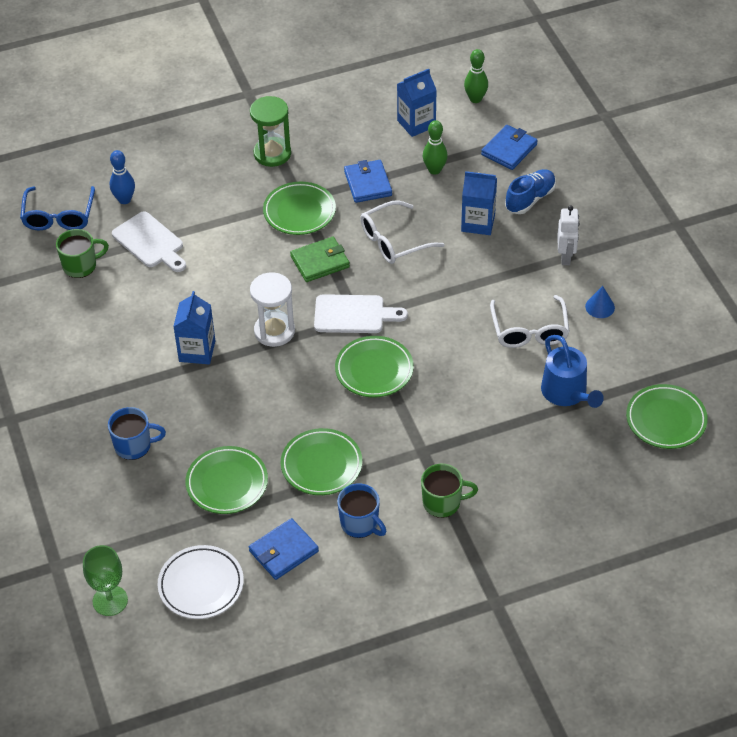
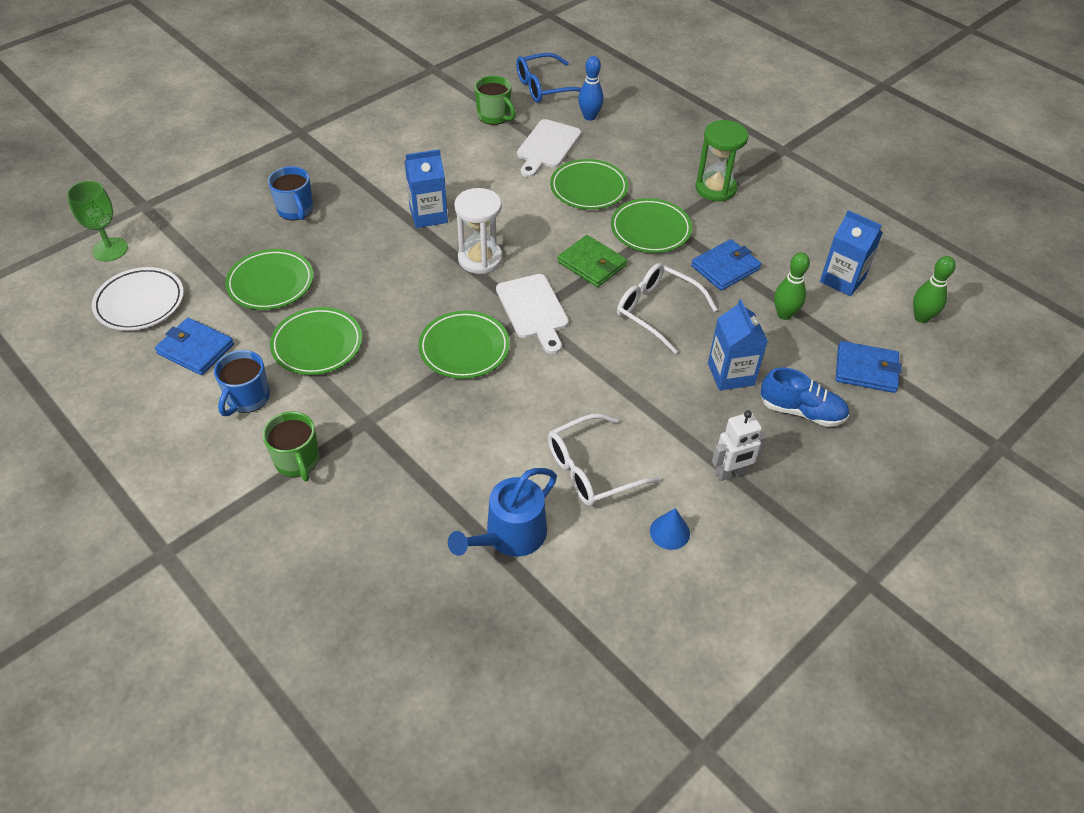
camera: 65 degrees right, 0 degrees up
(666, 420) = (513, 662): green plate -> green plate (588, 188)

